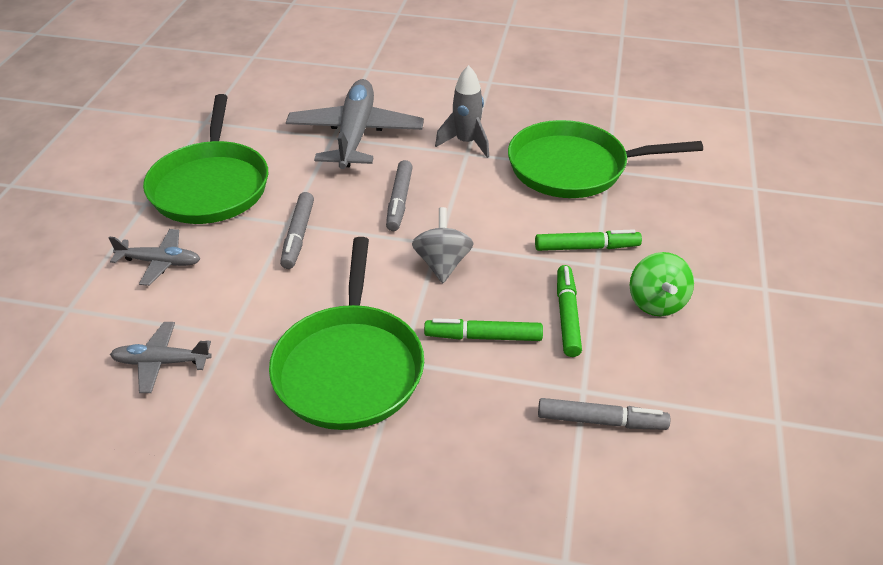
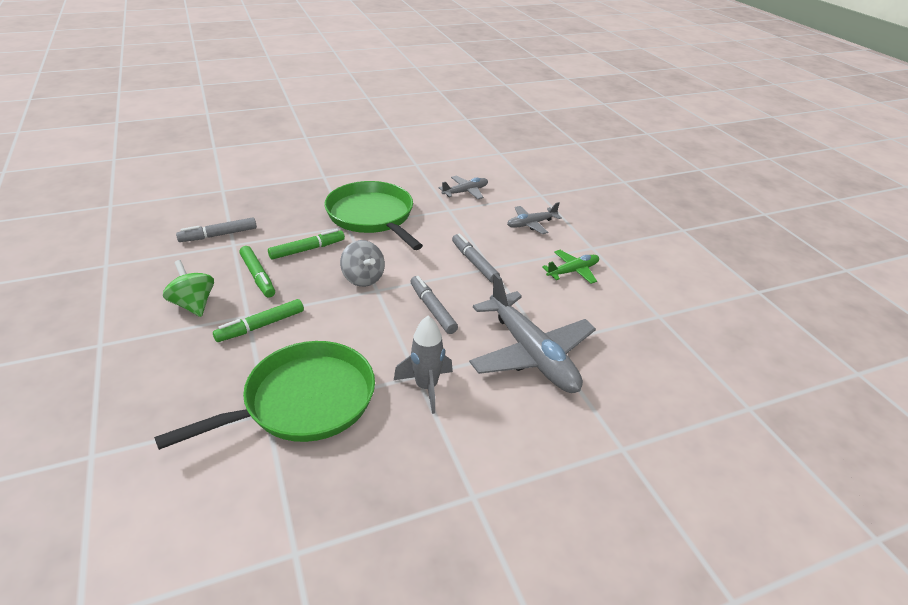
camera: 145 degrees right, 5 degrees down
(211, 186) = (573, 271): green pan -> green plane

